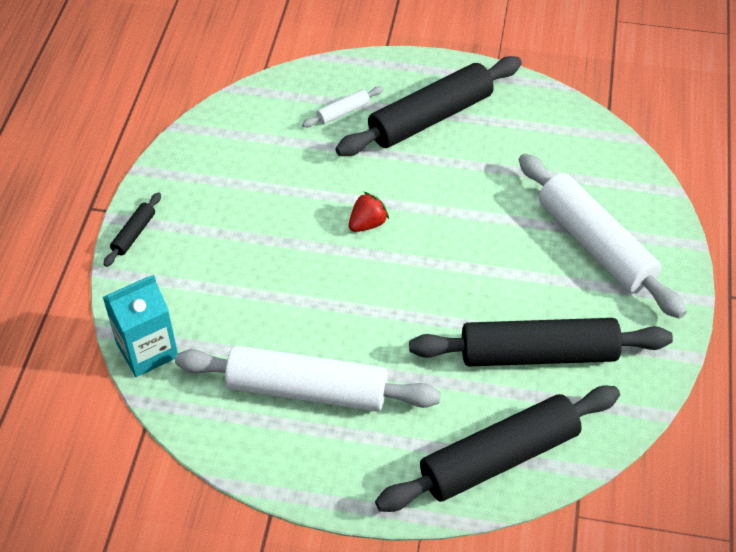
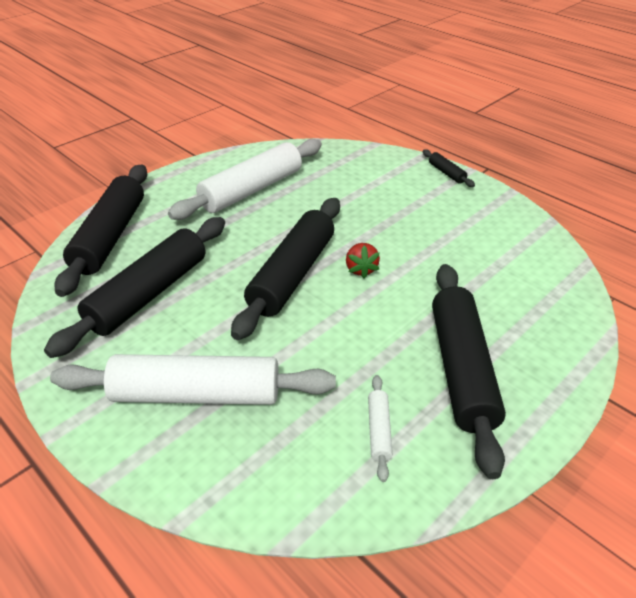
camera: 125 degrees right, 10 degrees down
(147, 350) = (345, 151): turquoise carton -> none
(343, 112) = (511, 314): white rolling pin -> white rolling pin (379, 430)
(417, 267) = (292, 274): none -> black rolling pin

